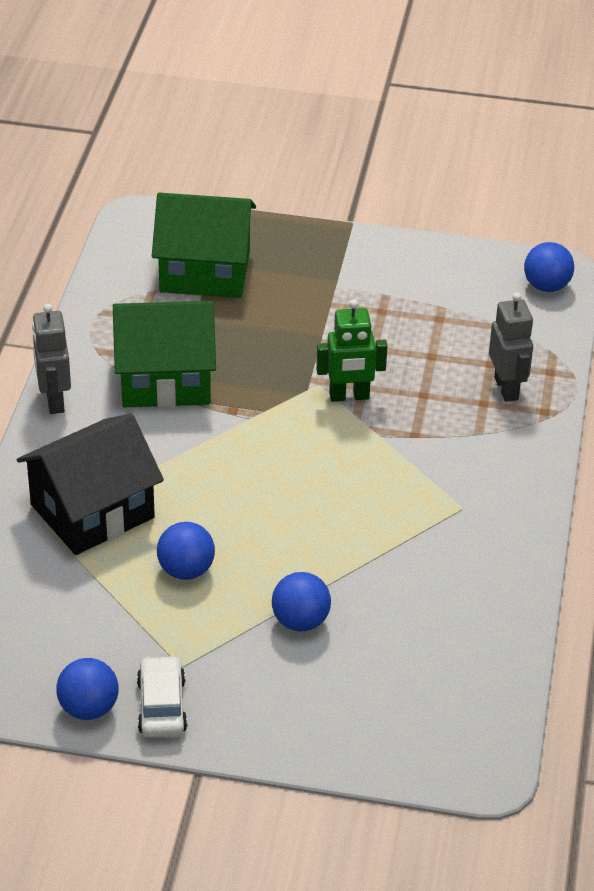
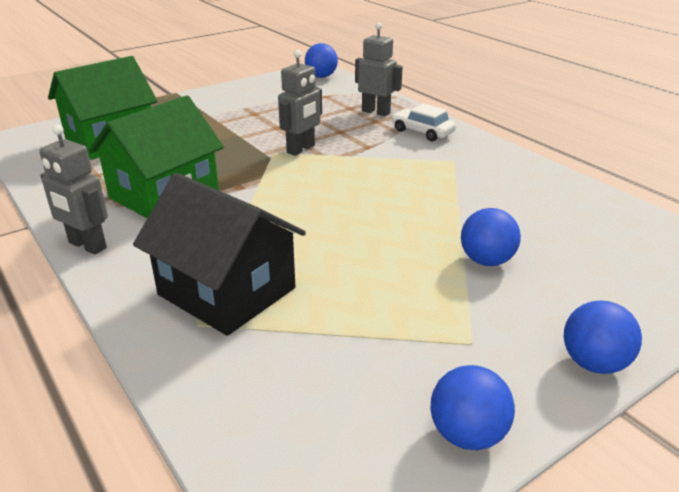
camera: 45 degrees left, 10 degrees down
(92, 511) = (227, 291): black house -> black house turned 60 degrees counterclockwise
(162, 706) = (512, 382): white car -> white car (422, 132)
(186, 570) = (362, 282): blue ball -> blue ball (594, 363)
(349, 396) = (301, 149): green robot -> grey robot

